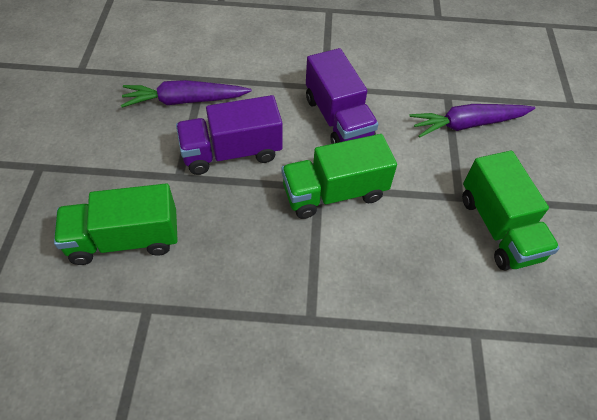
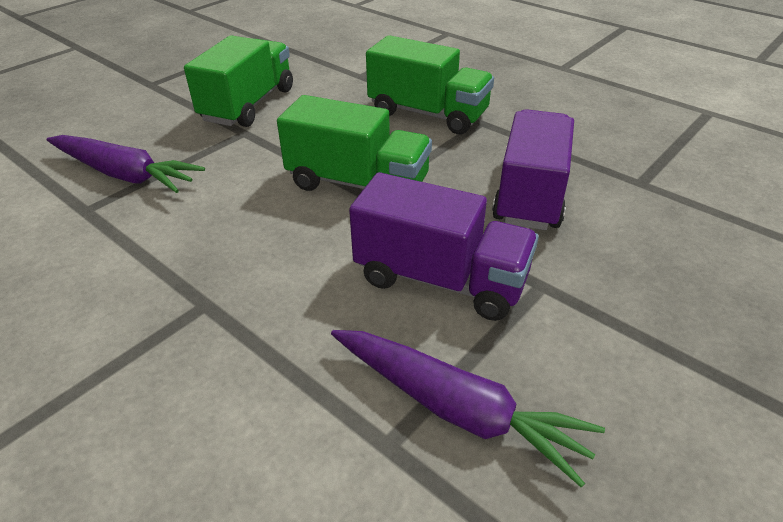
camera: 140 degrees left, 15 degrees down
(125, 239) = (651, 246): green truck -> green truck (428, 114)
(338, 119) = (251, 250): purple truck -> purple truck (530, 194)

